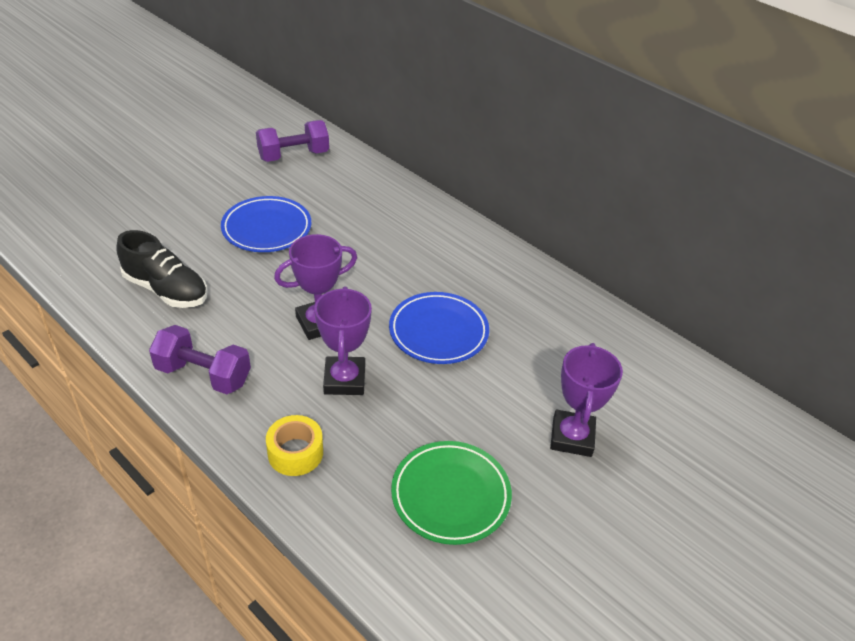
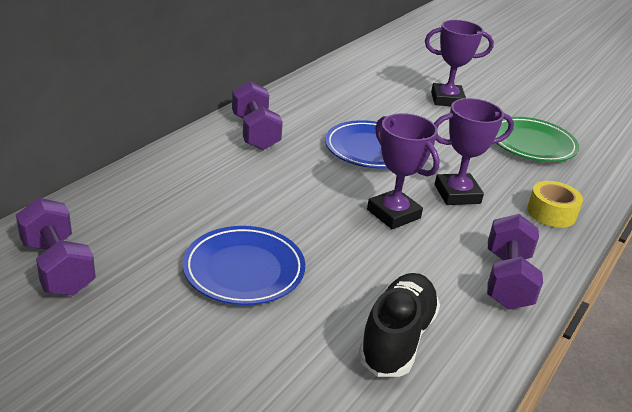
camera: 100 degrees left, 10 degrees down
(471, 256) = (255, 132): none -> purple dumbbell

